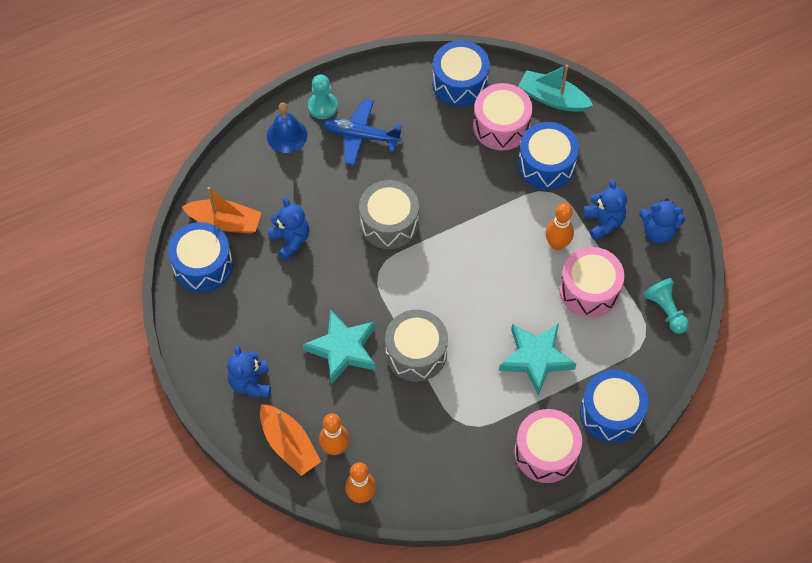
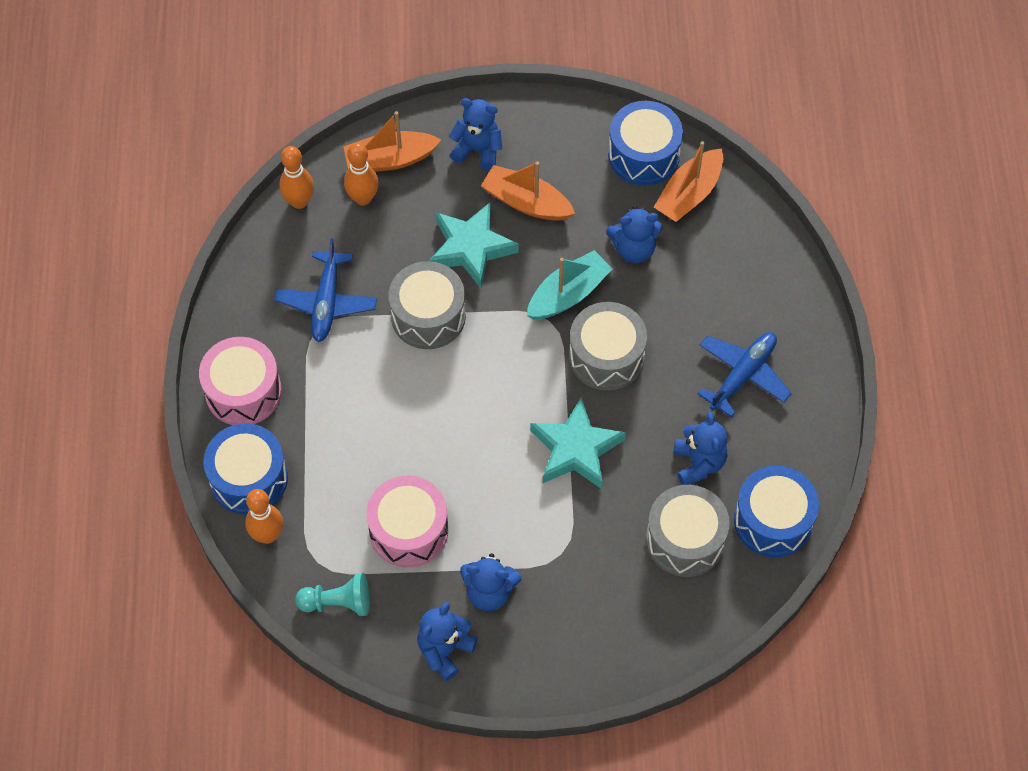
camera: 115 degrees right, 0 degrees up
(283, 328) = (526, 202): none -> orange boat
(287, 135) = (780, 297): blue bell -> none
(323, 106) = (805, 351): turquoise pawn -> none
(441, 430) = (326, 302): none -> blue plane
(442, 138) = (698, 463): none -> blue teddy bear
(501, 126) = (685, 539): pink drum -> grey drum
(536, 358) = (355, 432): turquoise star -> turquoise star (576, 449)
(546, 164) = (603, 565): blue drum -> none
(552, 98) = (699, 621): turquoise boat -> turquoise boat (568, 294)
(557, 244) = (487, 524): orange bowling pin -> orange bowling pin (267, 535)

